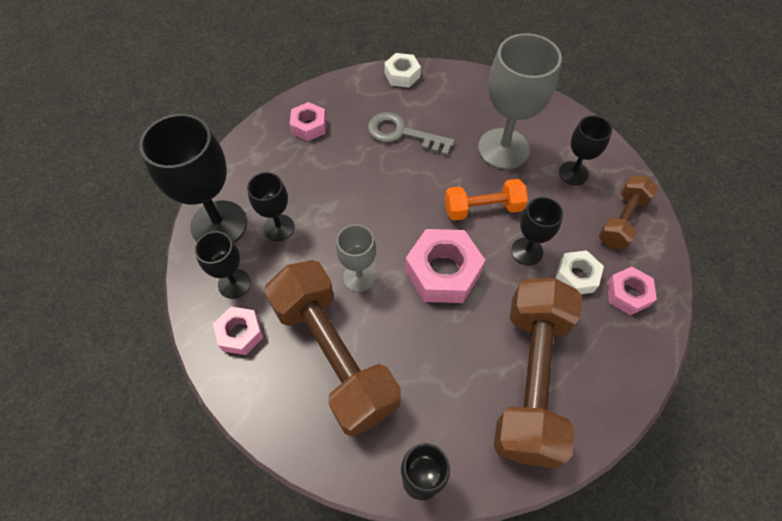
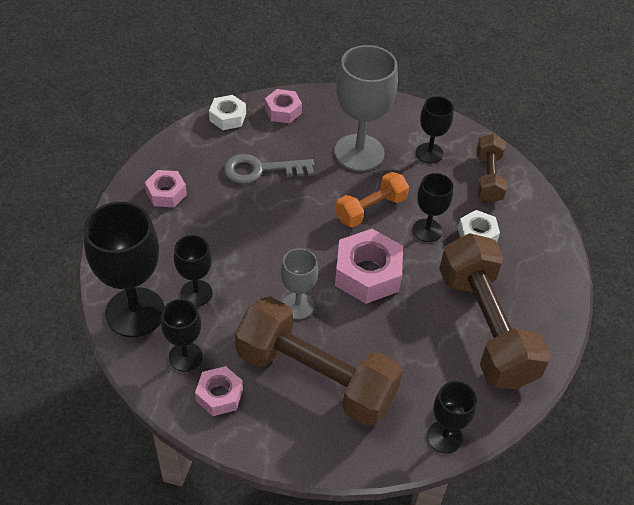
camera: 30 degrees left, 10 degrees down
(627, 294) = (523, 233): pink nut -> pink nut (283, 111)

